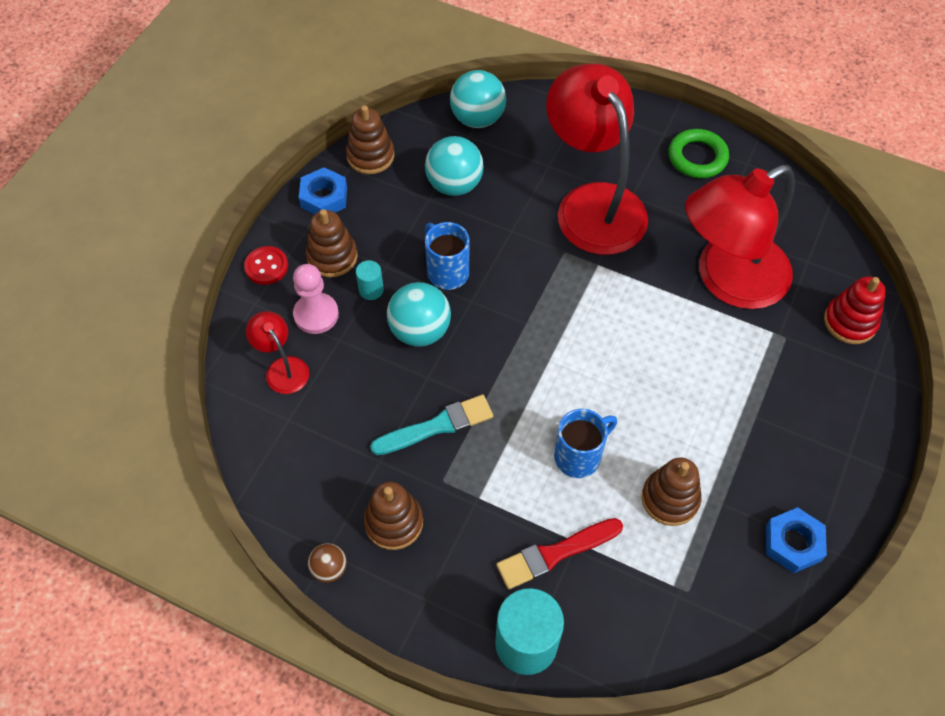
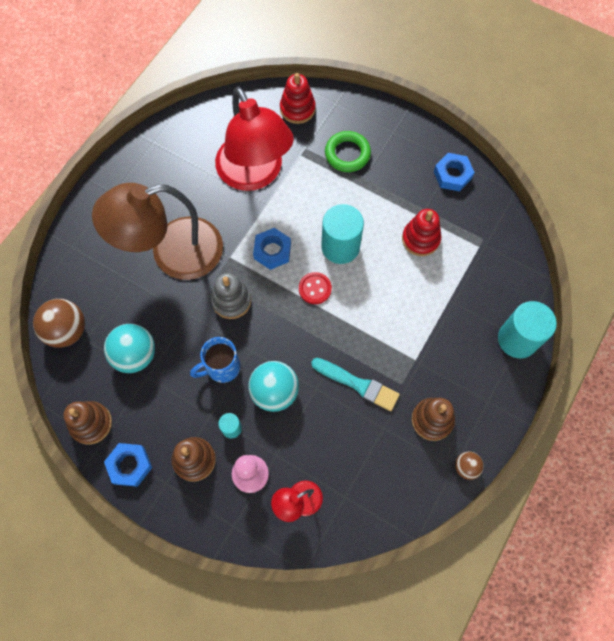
camera: 85 degrees left, 10 degrees up
(266, 266) = (196, 517): red button -> red button (315, 288)
(437, 426) = (358, 384): turquoise brush -> turquoise brush turned 135 degrees clockwise
(477, 118) = (67, 330): turquoise ball -> brown ball
(537, 272) = (231, 301): none -> grey stacking toy
(555, 554) = (457, 314): red brush -> none
(579, 456) = (387, 291): blue mug -> none
(592, 203) = (172, 253): red lamp -> brown lamp
(615, 311) = (272, 251): none -> blue nut
(637, 392) = (340, 247): none -> turquoise cylinder
(670, 499) = (420, 239): brown stacking toy -> red stacking toy
(697, 157) = (140, 174): green ring -> green ring (347, 154)

